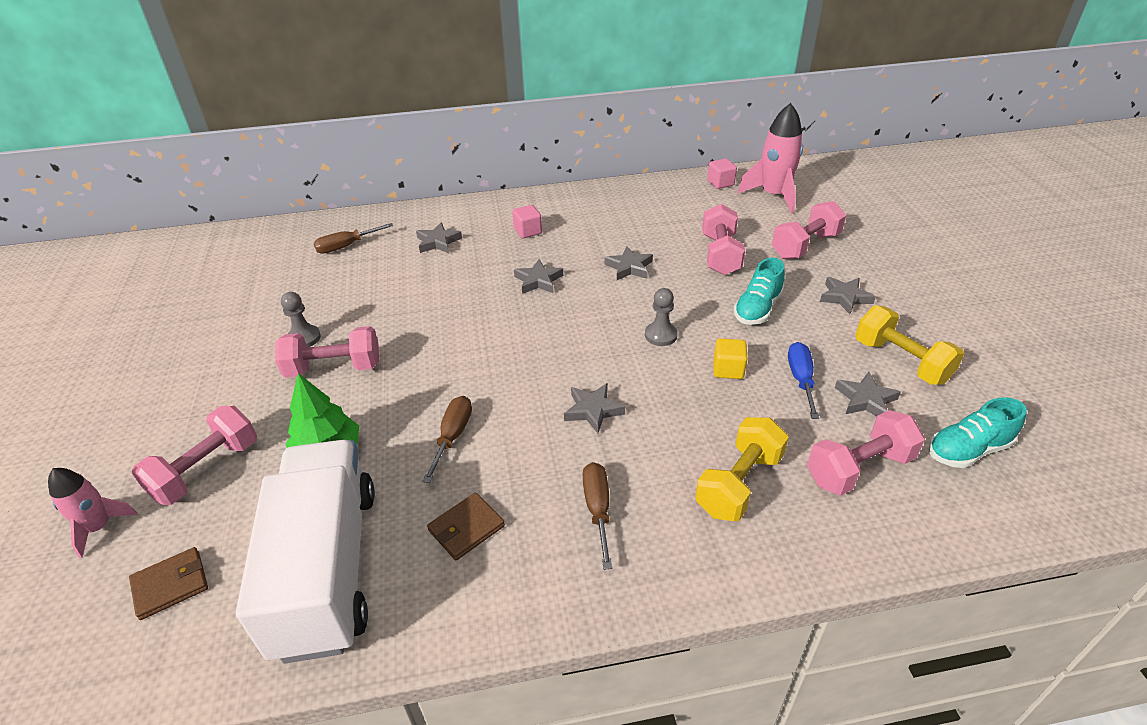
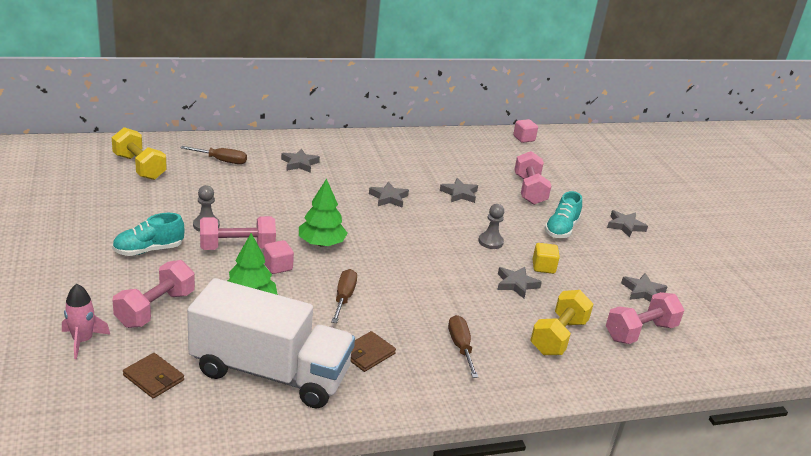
camera: 10 degrees left, 10 degrees down
(170, 585) = (153, 378): brown wallet -> brown wallet turned 75 degrees clockwise
(327, 568) = (270, 372): white truck -> white truck turned 120 degrees clockwise
(346, 246) = (222, 161): brown screwdriver -> brown screwdriver turned 135 degrees counterclockwise
(440, 354) = (321, 243): none -> green tree
(528, 231) = (373, 161): pink cube -> pink cube (278, 266)
(593, 410) = (447, 287): grey star -> grey star (516, 284)
(773, 195) = (567, 151): pink rocket -> none
(801, 379) = (596, 276): blue screwdriver -> none
(805, 246) = (593, 189): pink dumbbell -> none
(901, 361) = (667, 269): yellow dumbbell -> yellow dumbbell (139, 167)
(968, 450) = (713, 325): turquoise shoe -> turquoise shoe (148, 250)

